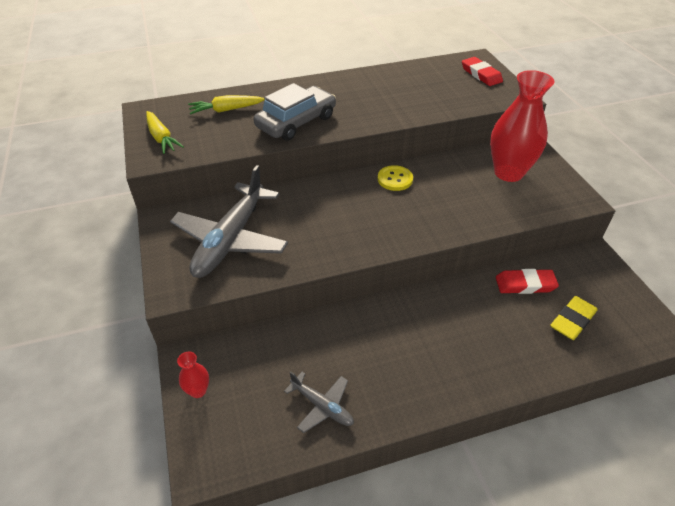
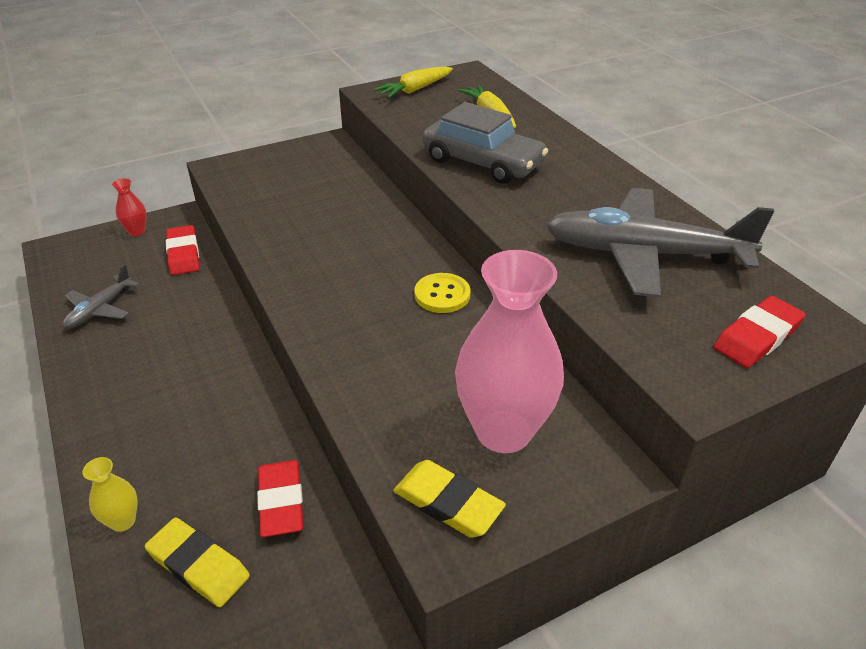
camera: 80 degrees right, 5 degrees down
(231, 239) = (297, 185): grey plane -> grey plane (645, 254)
(253, 348) = (183, 254): none -> red eraser
(508, 173) = (503, 431): red vase -> pink vase
(547, 360) = (123, 521): none -> yellow vase
(556, 196) = (448, 503): none -> yellow eraser

